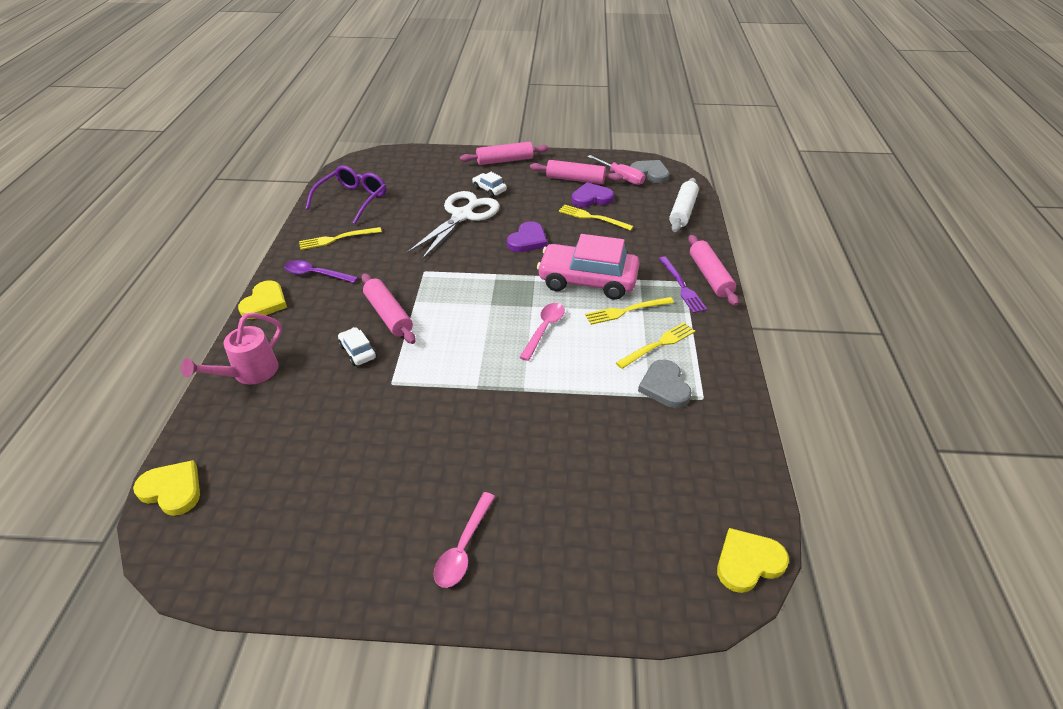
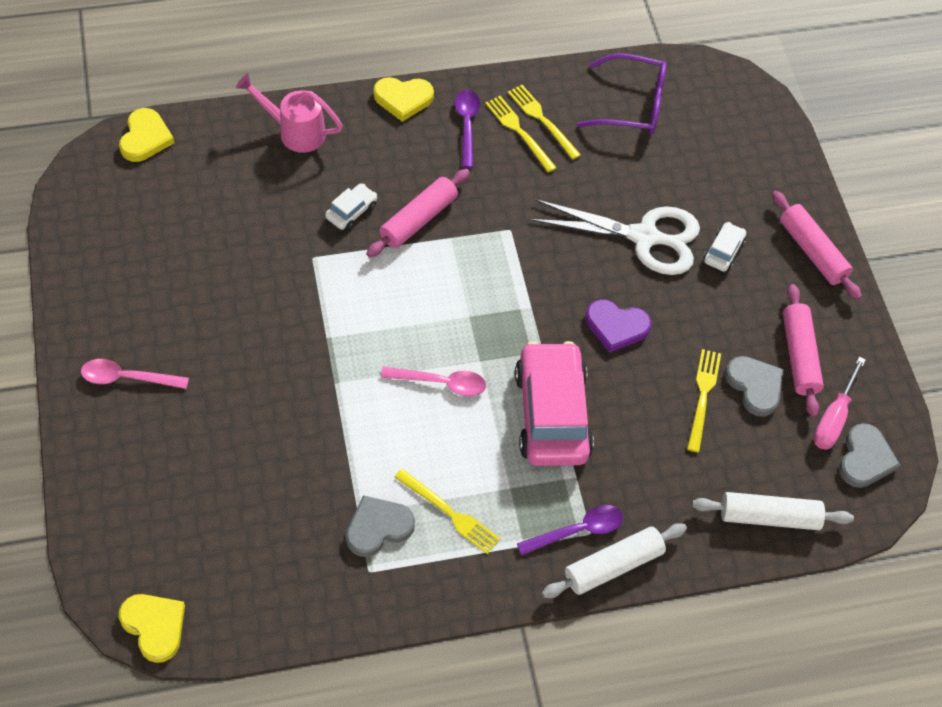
camera: 70 degrees right, 15 degrees up
(591, 198) = (755, 386): purple heart -> grey heart
(626, 311) = (504, 469): yellow fork -> yellow fork (519, 132)
(681, 286) = (578, 530): purple fork -> purple spoon
(710, 276) = (613, 565): pink rolling pin -> white rolling pin

